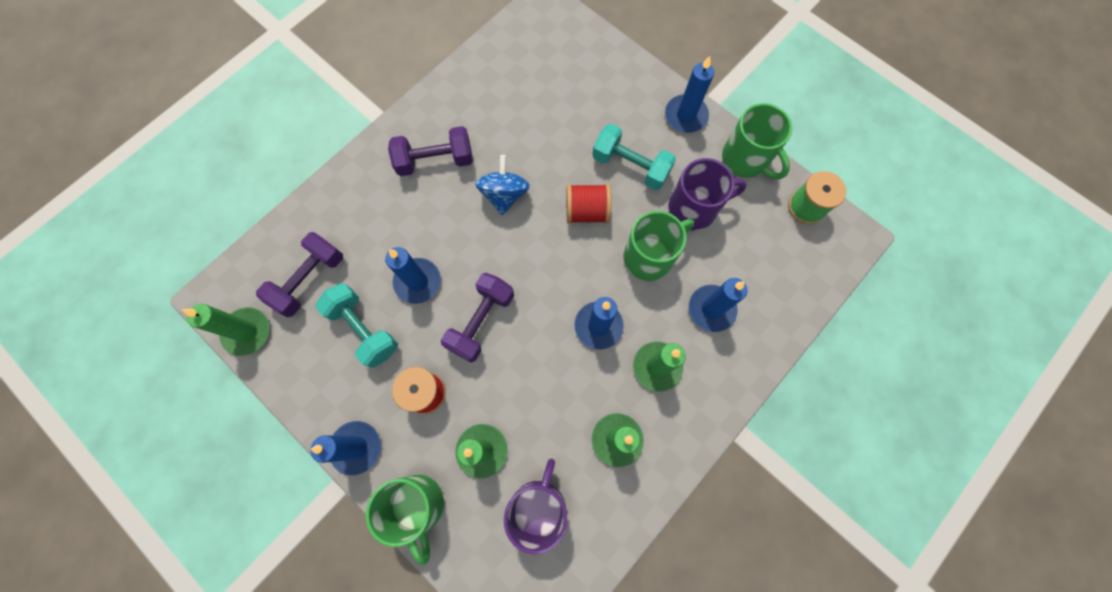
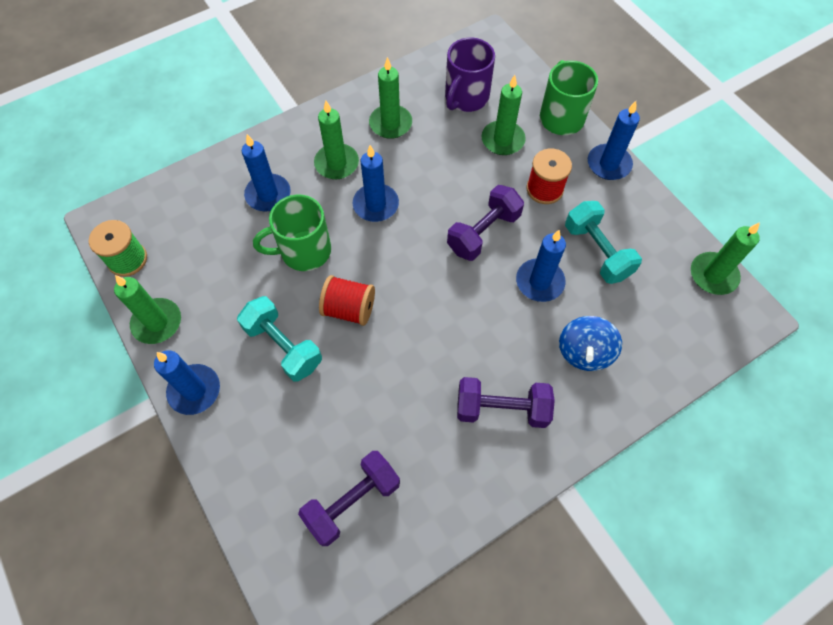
camera: 165 degrees left, 10 degrees down
(309, 280) = (651, 309): purple dumbbell -> purple dumbbell (352, 501)
(504, 195) = (431, 348): blue spinning top -> blue spinning top (584, 352)
(694, 208) = (238, 285): purple mug -> none
(746, 159) = (157, 322): green mug -> green candle

